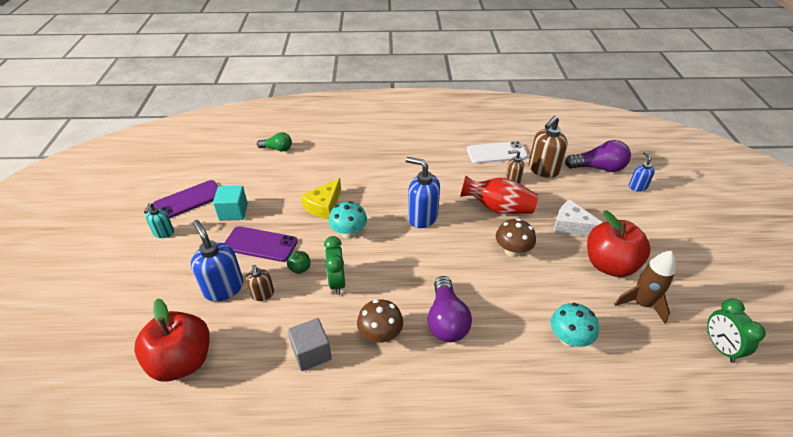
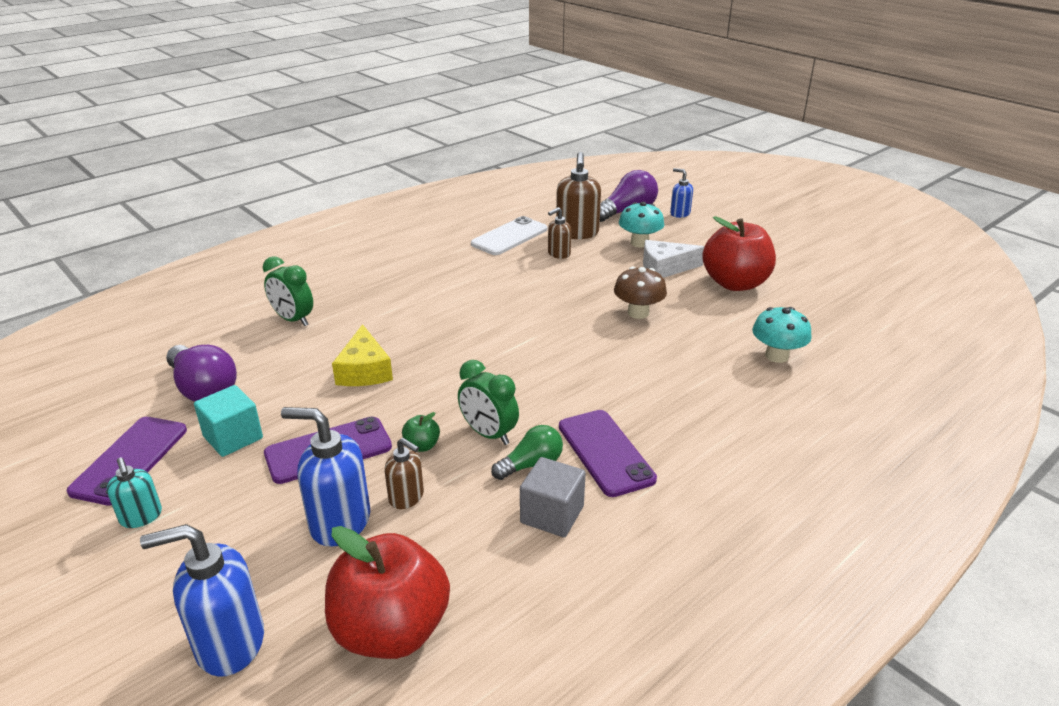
camera: 40 degrees left, 10 degrees down
(277, 149) = (205, 341): green light bulb -> green light bulb (531, 464)
(349, 233) = (436, 381): turquoise mushroom -> turquoise mushroom (639, 243)
(380, 334) = (605, 452): brown mushroom -> purple phone
(422, 217) = (505, 327): blue soap dispenser -> blue soap dispenser (229, 643)
(446, 320) = (654, 402): purple light bulb -> purple light bulb (204, 389)
(498, 208) = (576, 284): red vase -> none
(641, 304) = (796, 300): brown rocket -> none
(720, 347) = (885, 301): green clock -> green clock (293, 320)

